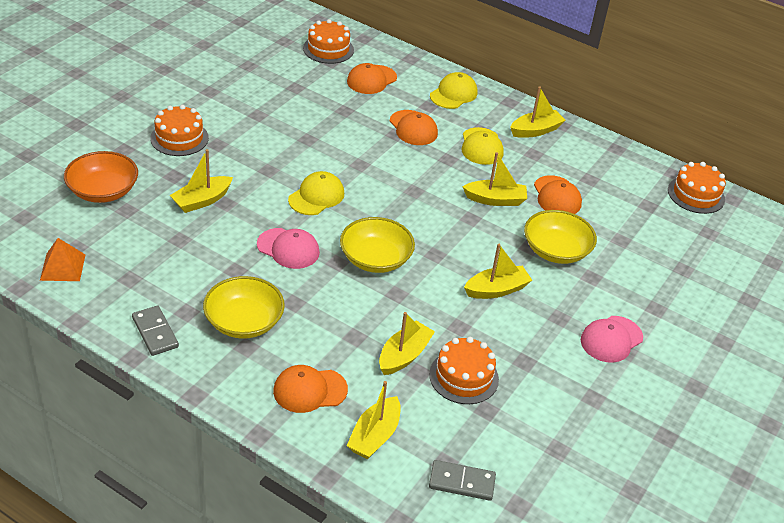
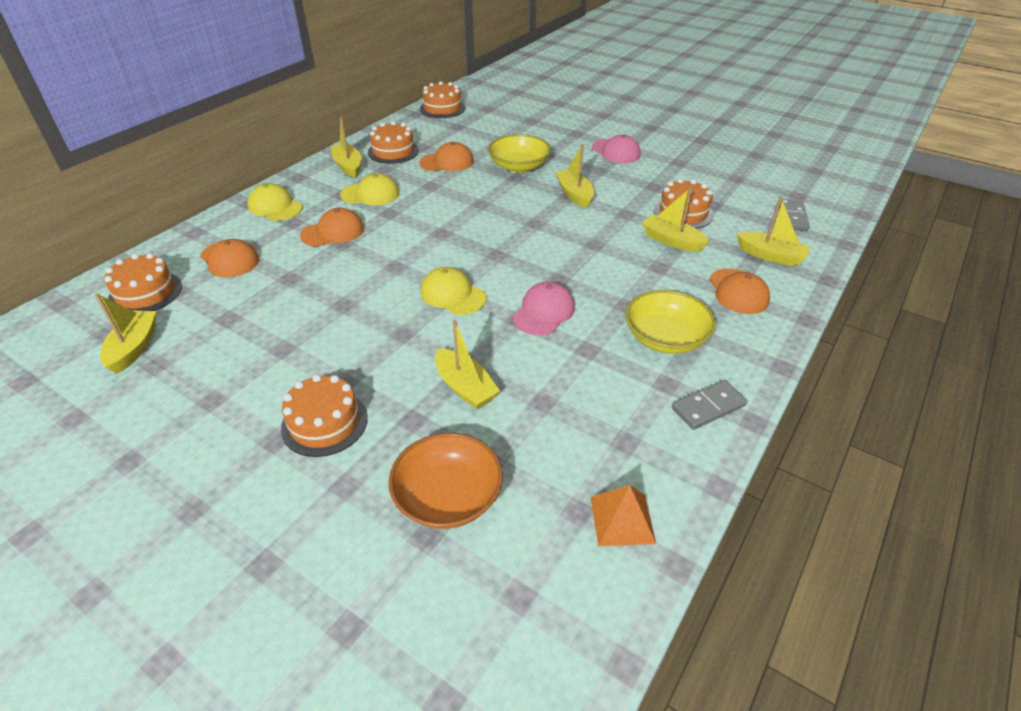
camera: 85 degrees left, 0 degrees up
(375, 259) = (548, 256): yellow bowl -> none
(495, 200) = (453, 190): yellow boat -> yellow boat (134, 348)
(574, 159) = (393, 151): none -> orange cake

